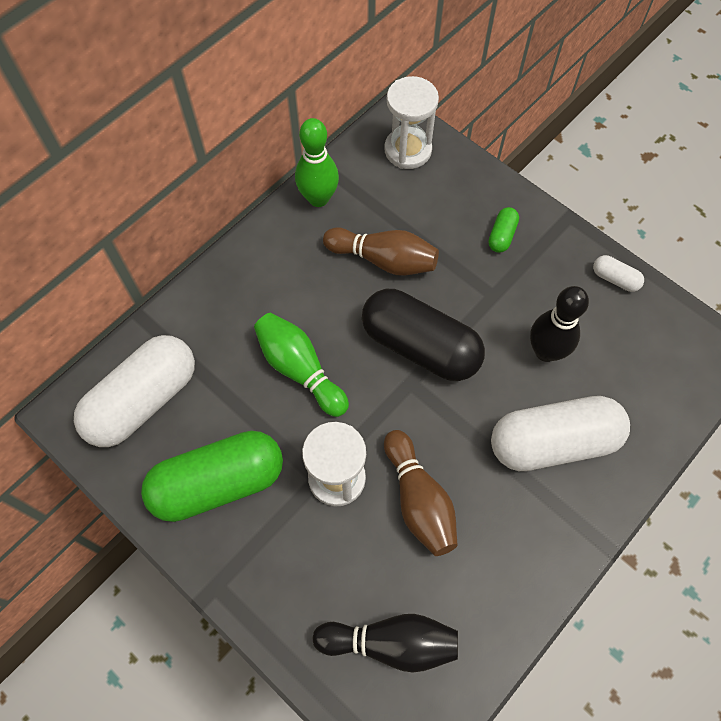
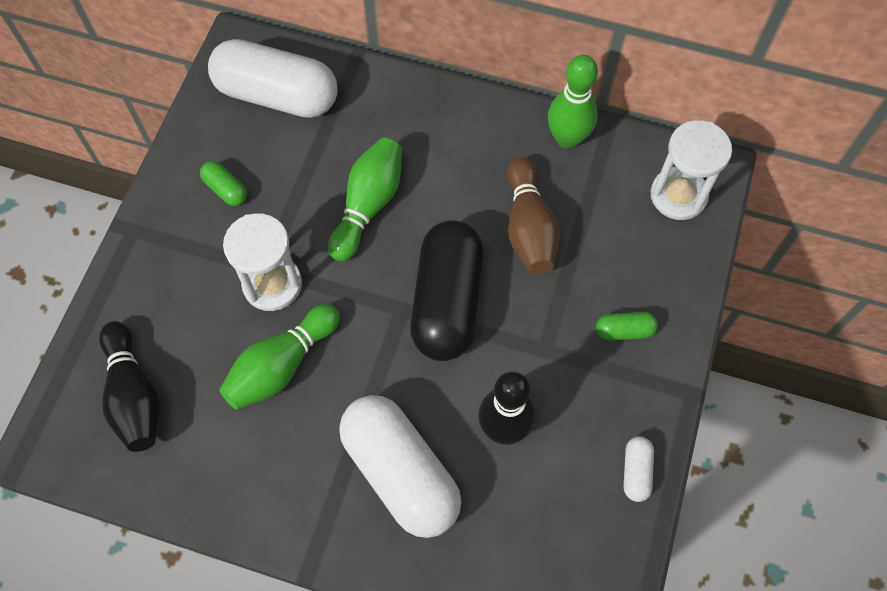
camera: 65 degrees right, 0 degrees up
(218, 483) = (226, 189): green capsule -> green capsule, size x0.42
(419, 500) = (281, 365): brown bowling pin -> green bowling pin

